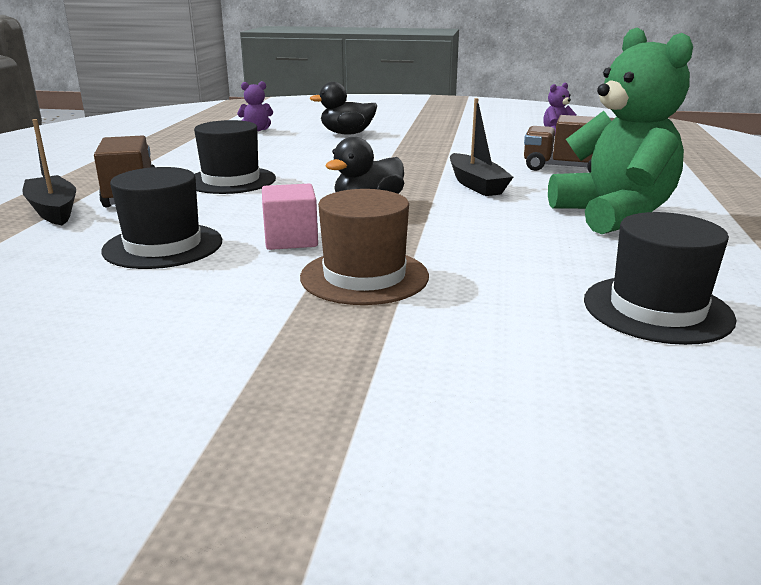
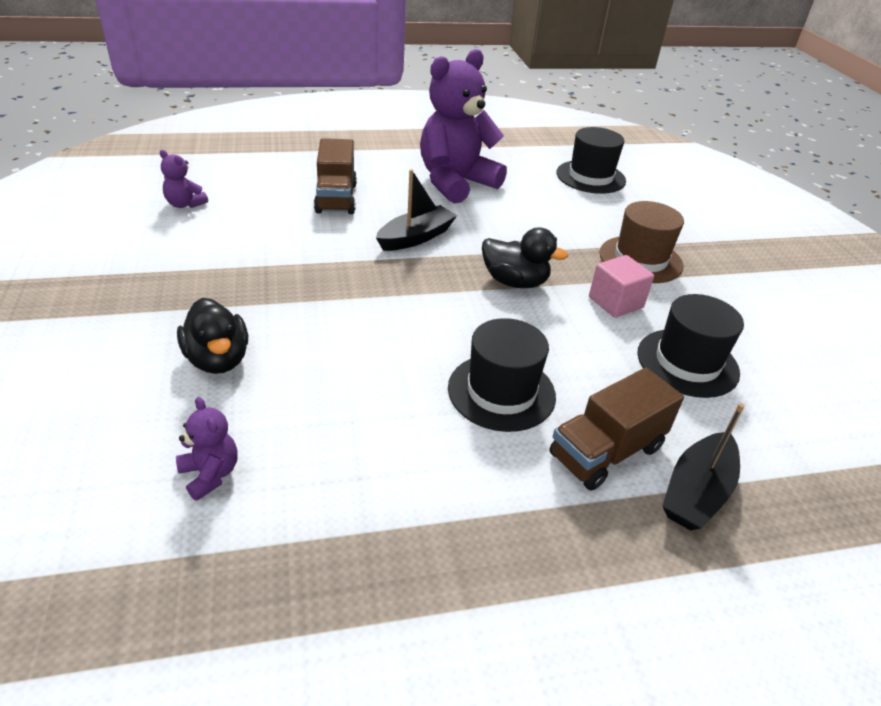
camera: 115 degrees left, 15 degrees up
(613, 215) = (455, 183): green teddy bear -> purple teddy bear

